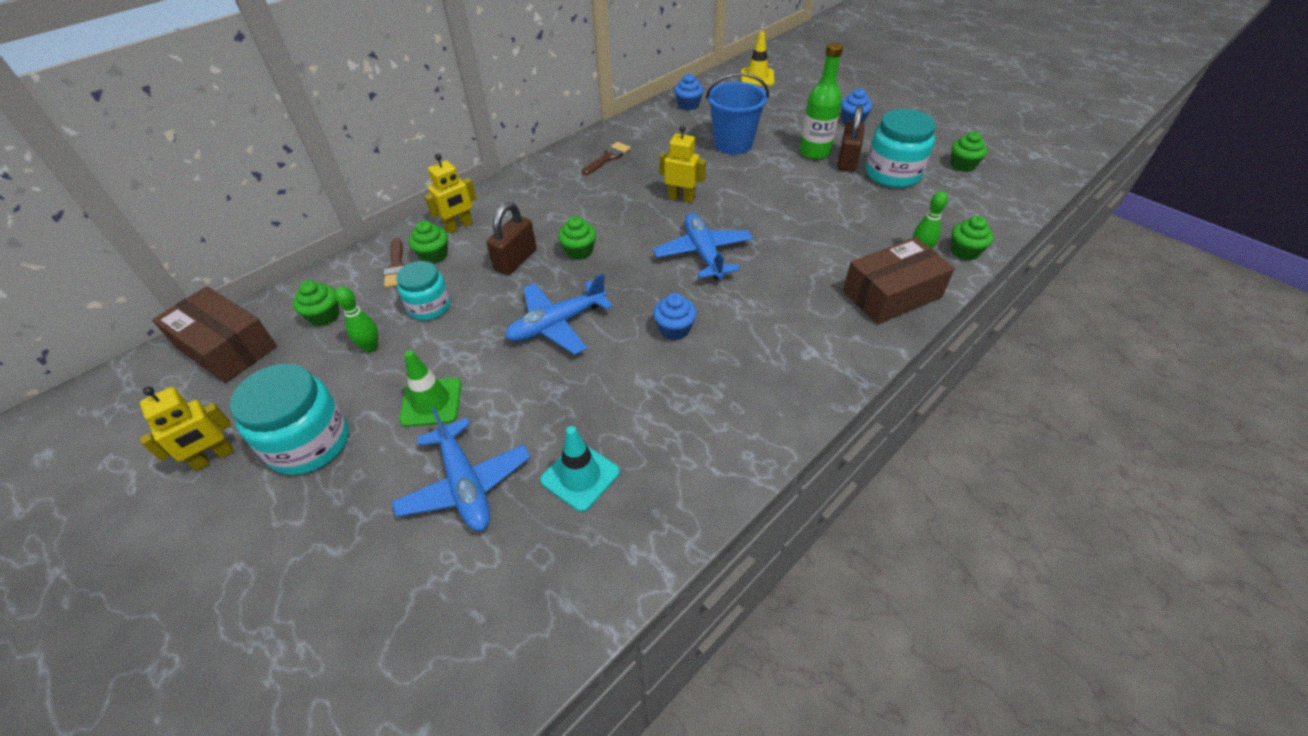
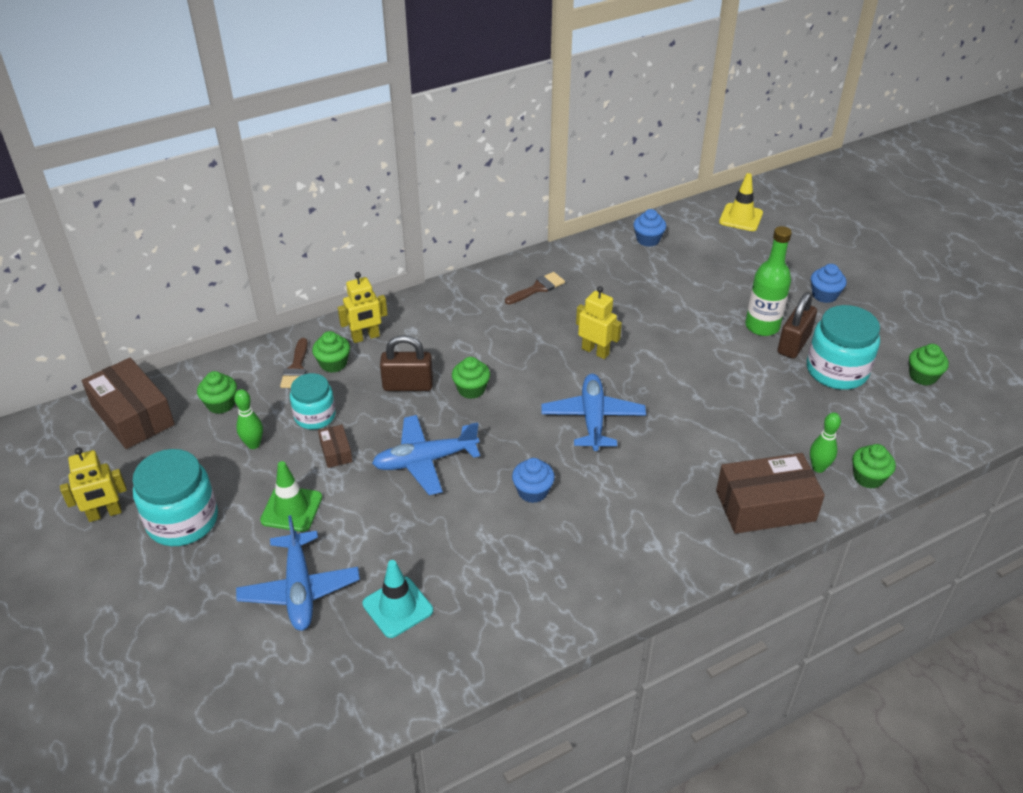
camera: 15 degrees right, 5 degrees down
(462, 335) = (336, 452): none -> brown box
(515, 260) = (408, 385): brown padlock -> brown padlock turned 45 degrees clockwise
(733, 144) = (677, 298): blue bucket -> none

